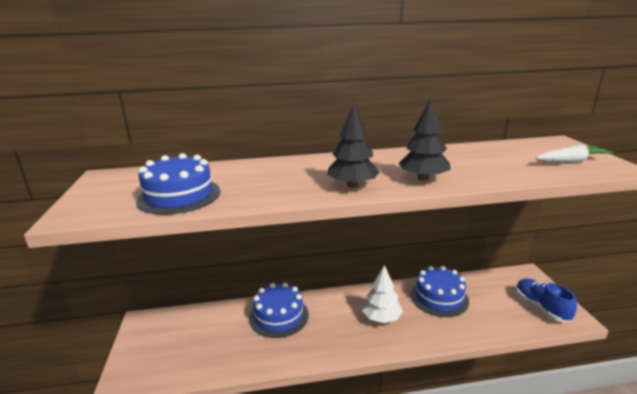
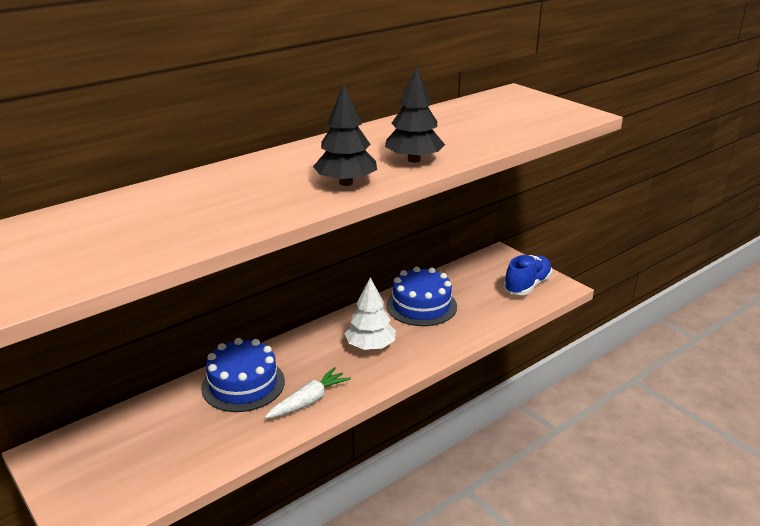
camera: 30 degrees left, 5 degrees up
(179, 196) = (142, 239): blue cake -> none
(541, 307) = (527, 285): blue shoe -> blue shoe turned 90 degrees clockwise
(571, 161) = (540, 114): white carrot -> white carrot (308, 401)

